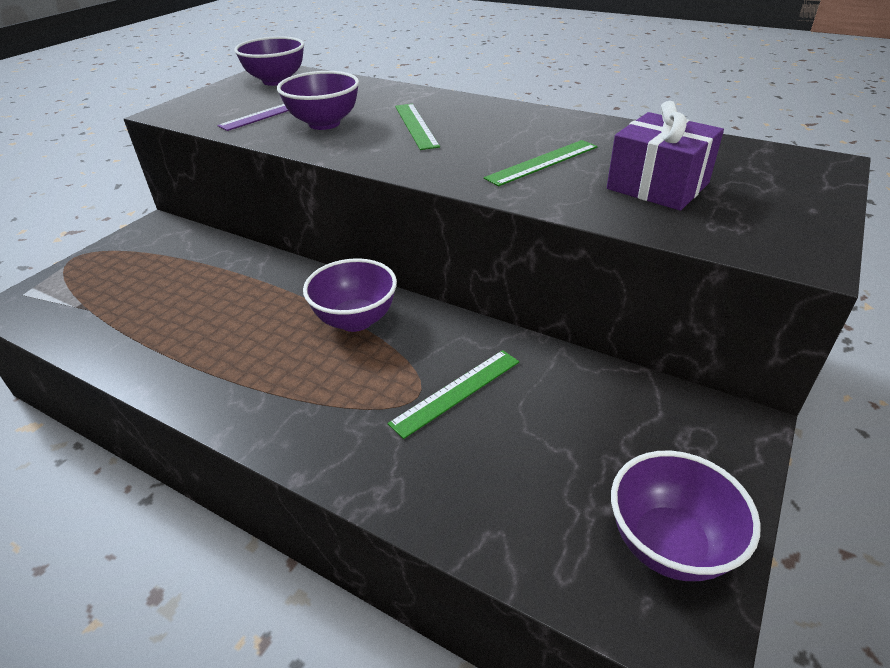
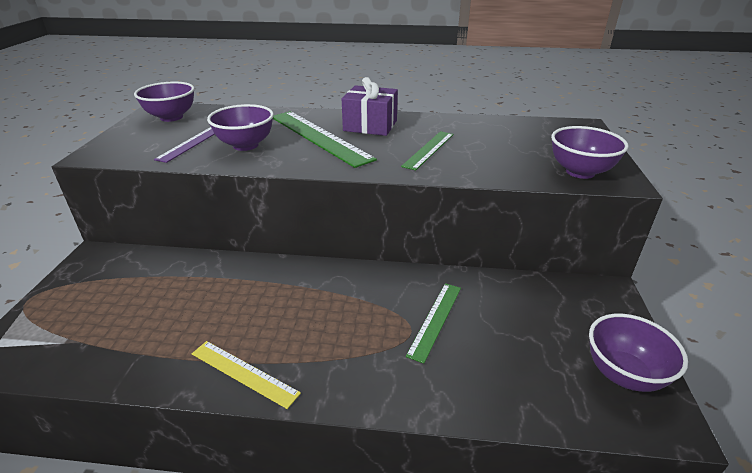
camera: 25 degrees left, 5 degrees down
(206, 386) = (243, 373): none -> yellow ruler
(355, 320) = (327, 289): purple bowl -> purple bowl (580, 172)
(415, 125) = (318, 137): green ruler -> green ruler, size x1.72
(657, 186) = (510, 154): purple gift -> purple gift (370, 125)

